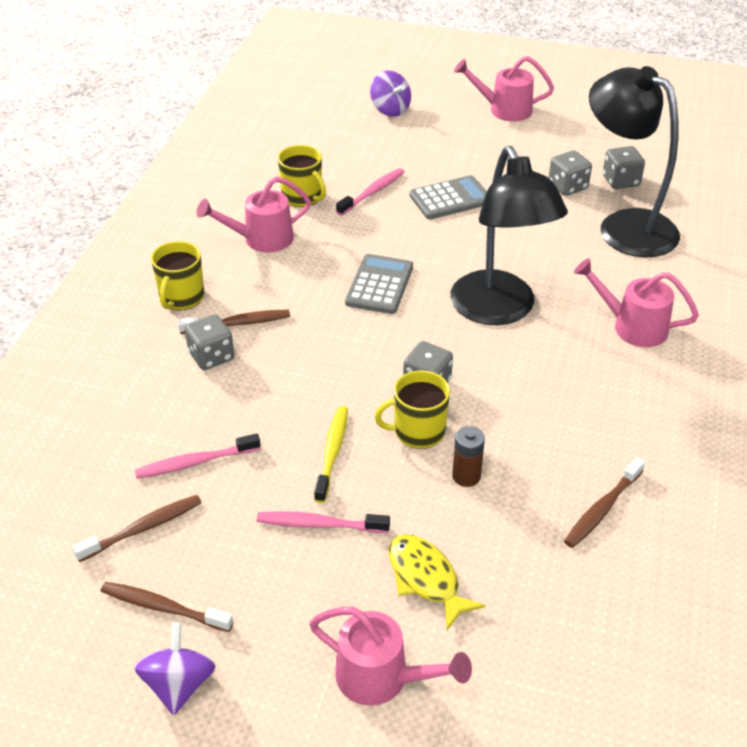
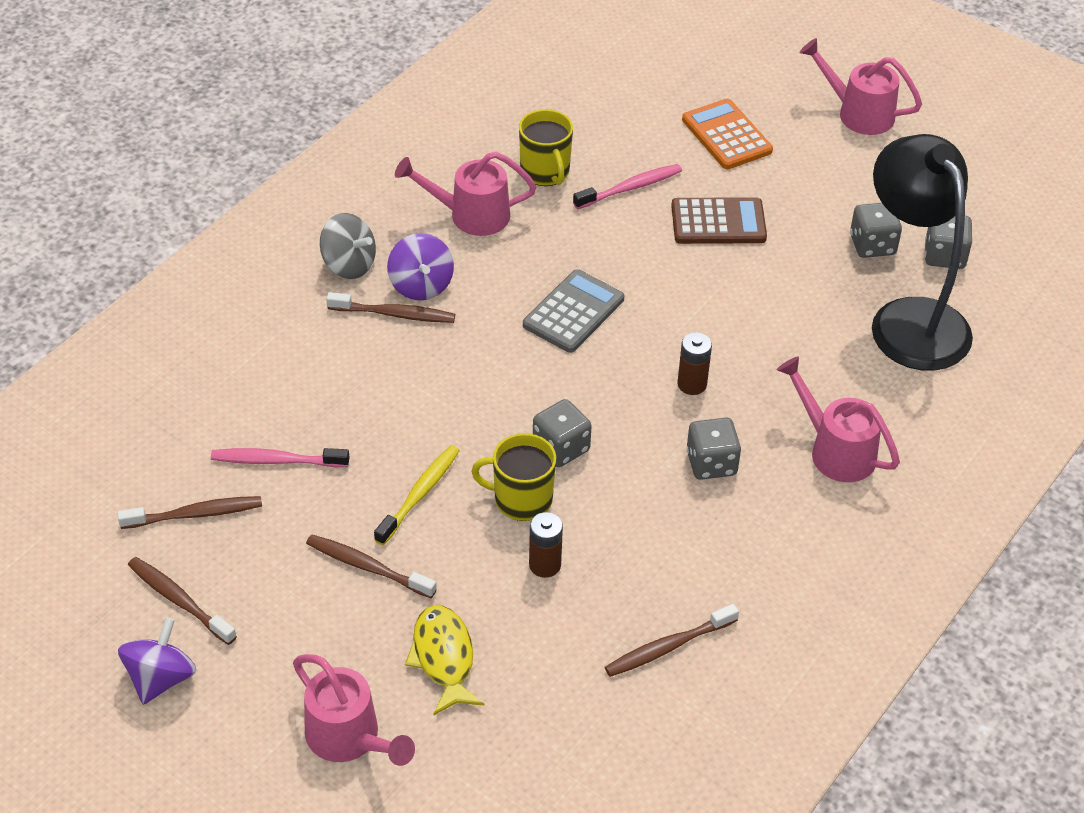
camera: 20 degrees right, 5 degrees up
(181, 298) = (349, 265): yellow mug -> grey spinning top
(211, 356) = (348, 345): grey dice -> grey dice (711, 463)
(319, 524) = (367, 567): pink toothbrush -> brown toothbrush
(390, 110) = (714, 76): purple spinning top -> purple spinning top (421, 285)
(422, 143) = (726, 135): none -> orange calculator
(450, 199) = (718, 222): grey calculator -> brown calculator
(499, 310) = (692, 384): black lamp -> brown battery

